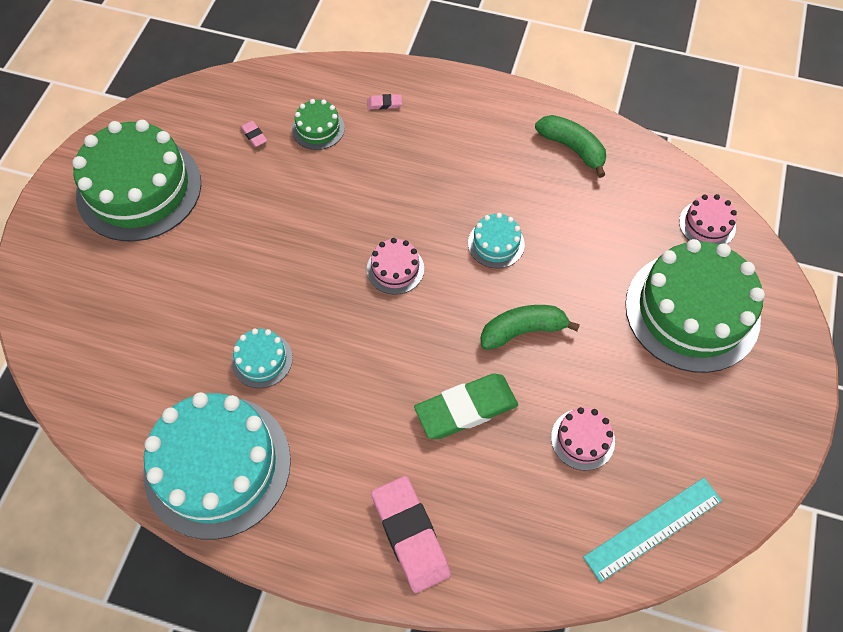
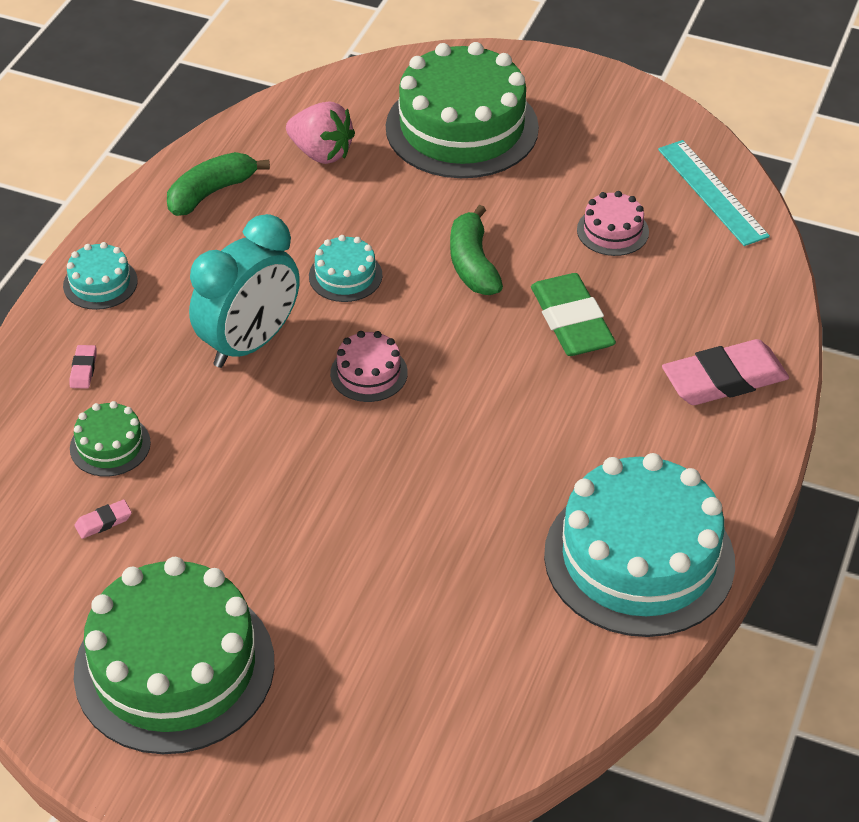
camera: 85 degrees left, 15 degrees down
(262, 360) = (491, 513): turquoise cake -> turquoise cake (100, 283)
(418, 192) = (250, 343): none -> turquoise clock
(634, 213) = (321, 153): none -> pink strawberry
(707, 224) = (348, 99): pink cake -> none

